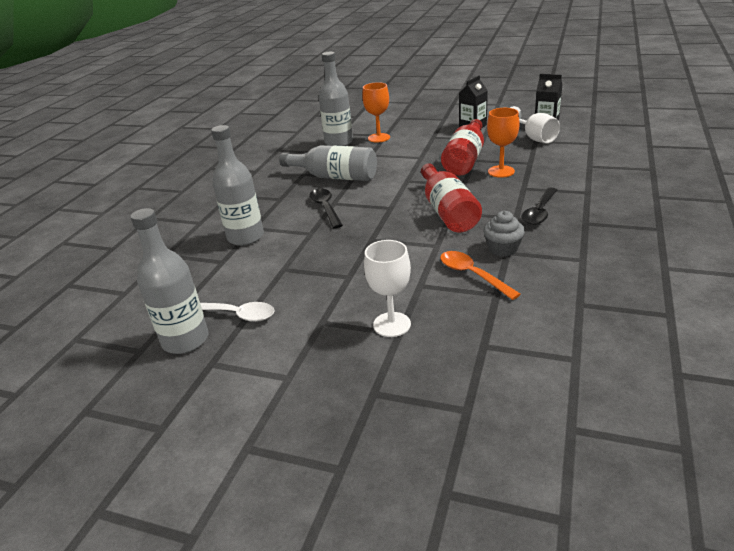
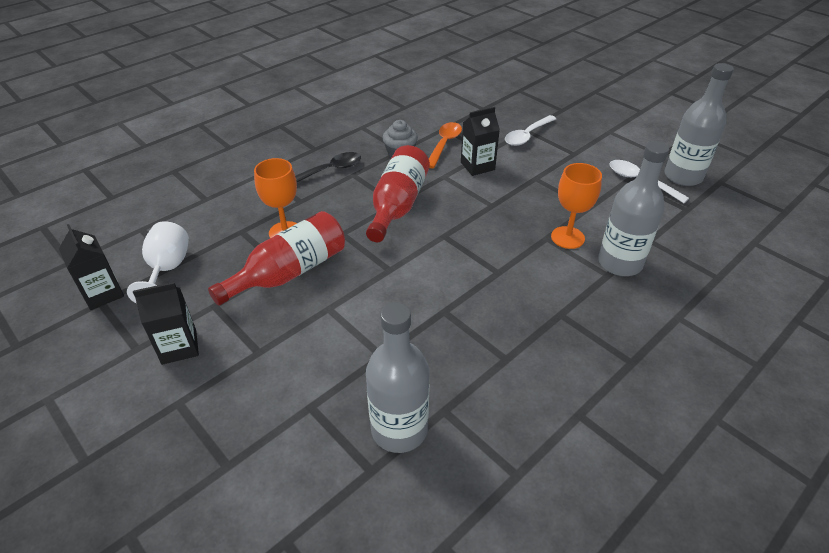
camera: 155 degrees left, 10 degrees up
(325, 208) = (512, 267): black spoon -> none
(335, 177) = (466, 324): grey bottle -> none
(379, 138) = (328, 403): orange goblet -> orange goblet (567, 237)
(392, 324) = (527, 135): white goblet -> white spoon
(415, 266) = (477, 166): none -> black carton
(472, 275) = (444, 144): orange spoon -> orange spoon turned 150 degrees counterclockwise

